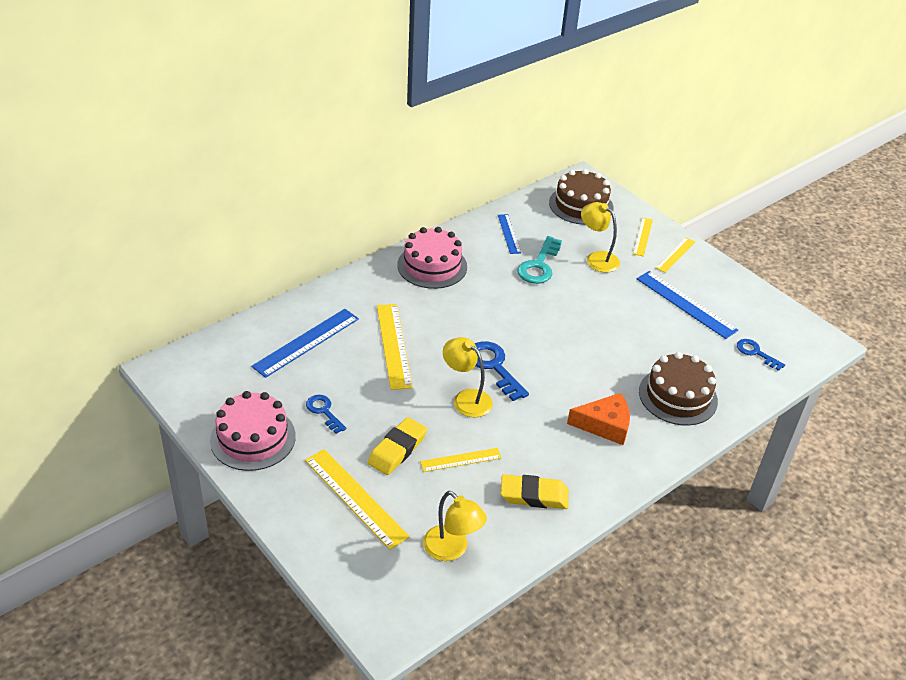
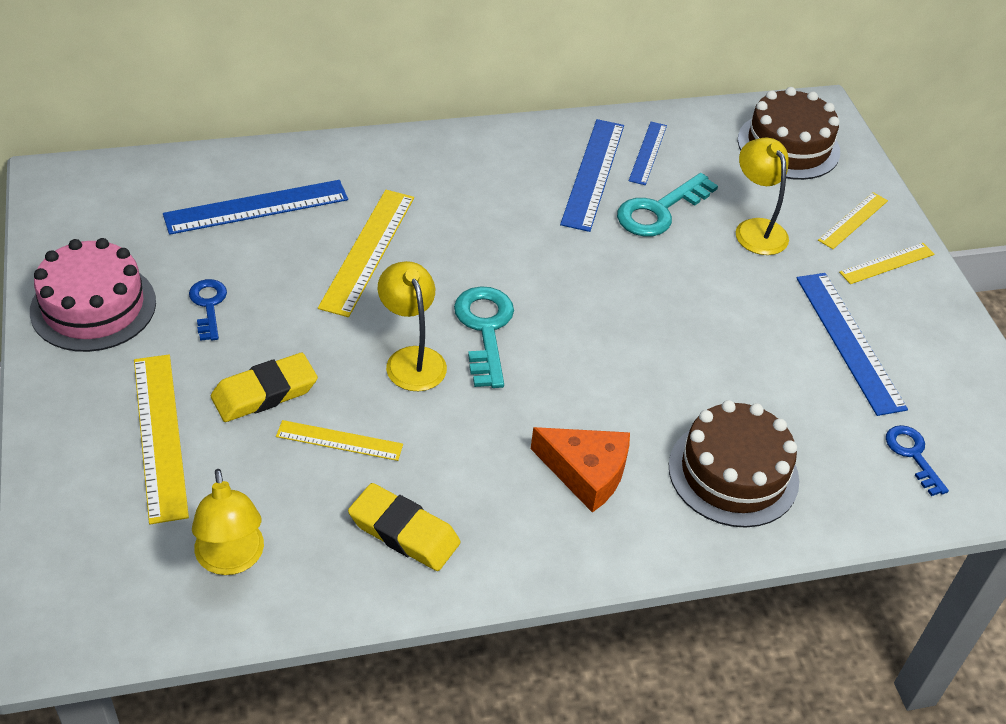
camera: 25 degrees right, 5 degrees up
(432, 266) = (503, 162): pink cake -> none
(488, 256) = (593, 174): none -> blue ruler
(494, 367) = (485, 330): blue key -> turquoise key

